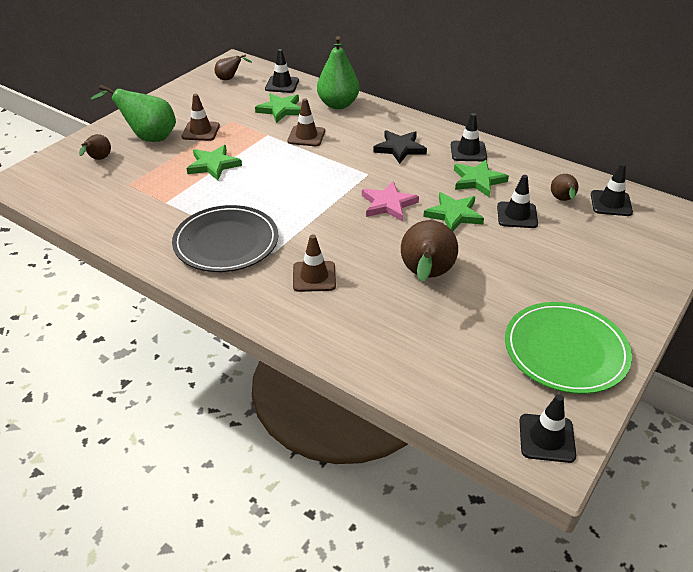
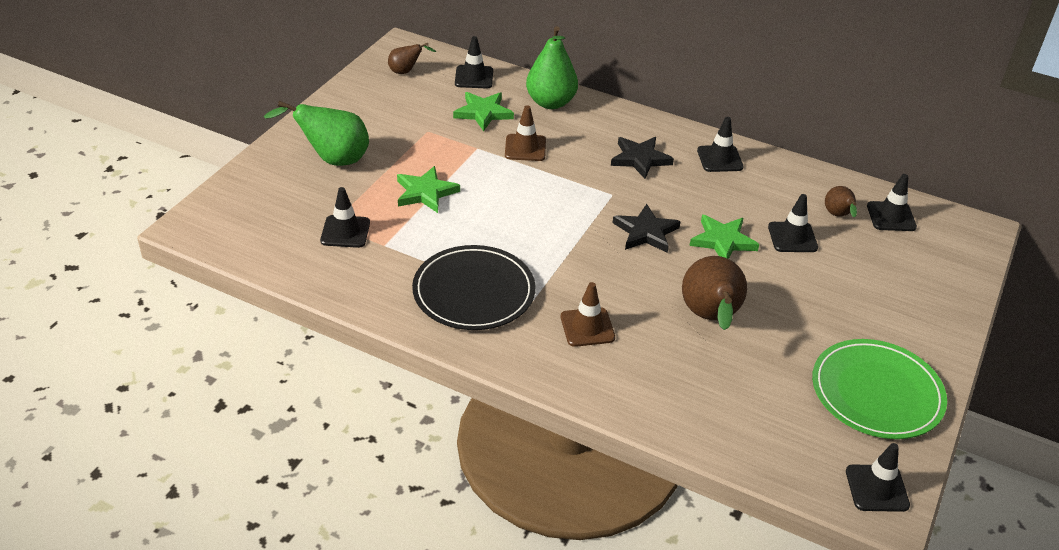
camera: 10 degrees left, 0 degrees up
(98, 159) = (281, 192): brown pear -> none
(137, 191) = (345, 232): none -> black traffic cone
(201, 131) = (394, 147): brown traffic cone -> none
(388, 204) = (646, 232): pink star -> black star
(478, 180) = (739, 196): green star -> none

